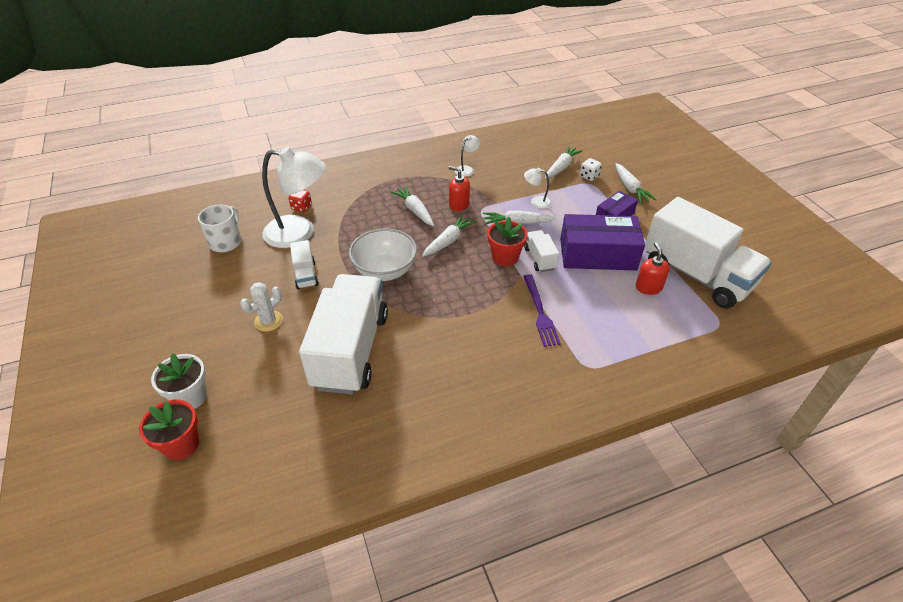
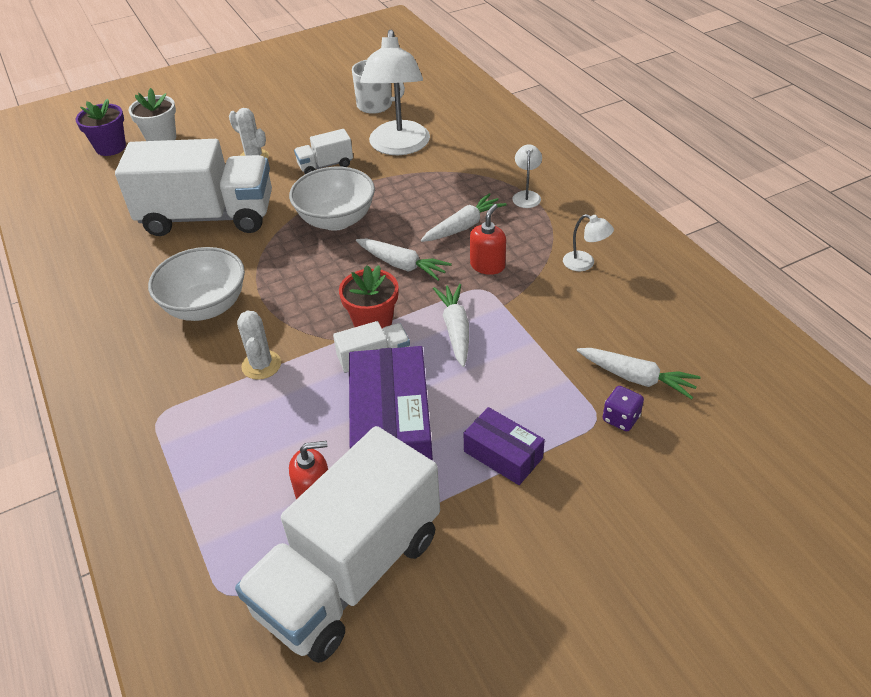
camera: 85 degrees right, 0 degrees up
(181, 444) = (111, 147): red flower pot -> purple flower pot
(301, 207) = (449, 138): red dice -> none
(472, 346) = (206, 306): none -> white bowl
(536, 202) = (518, 349): white lamp -> white lamp (526, 195)
(540, 312) = (261, 365): purple fork -> white cactus
(589, 176) = (621, 418): white dice -> purple dice
(630, 188) = (601, 482): white carrot -> none

